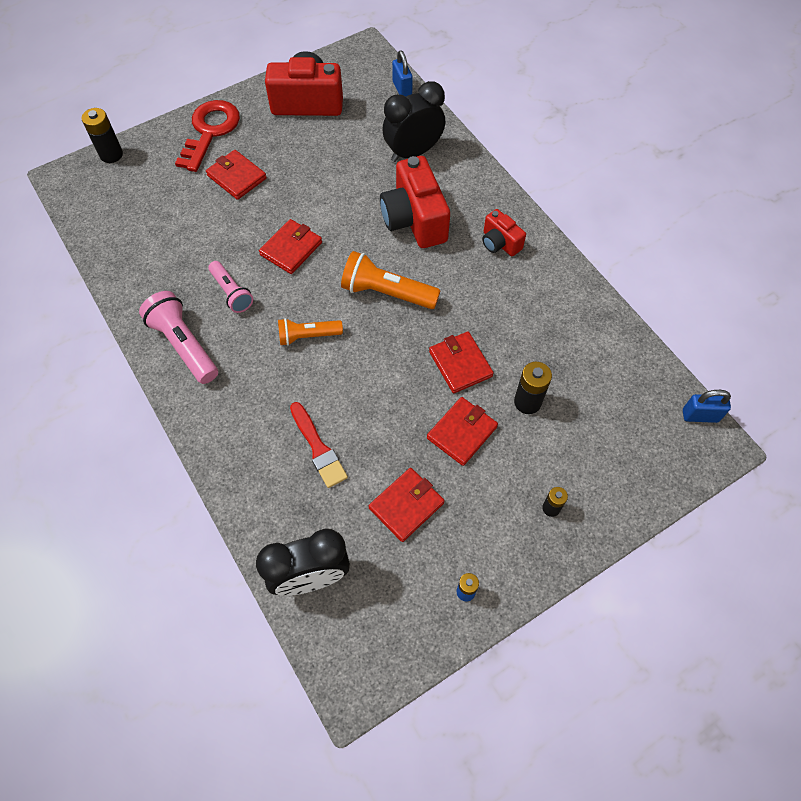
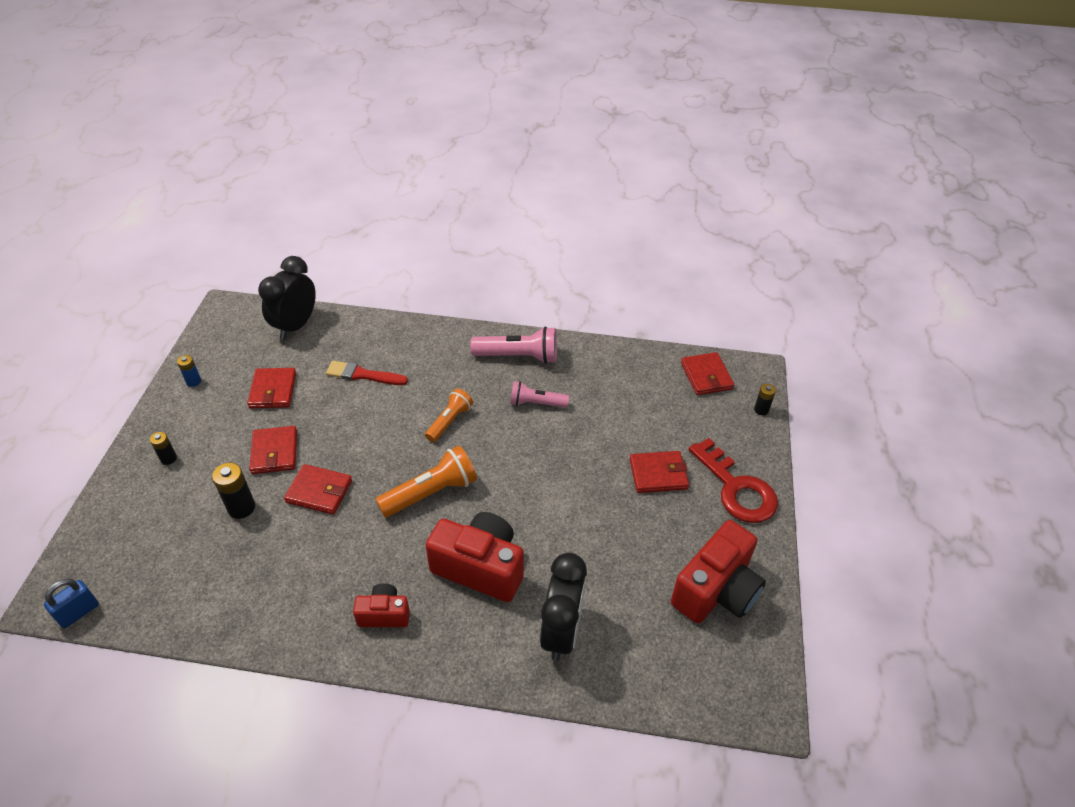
camera: 130 degrees right, 15 degrees down
(111, 154) = (761, 410): black battery -> black battery, size x0.61
(291, 249) = (540, 462): red wallet -> red wallet (706, 376)
(402, 89) = (665, 697): blue padlock -> none

